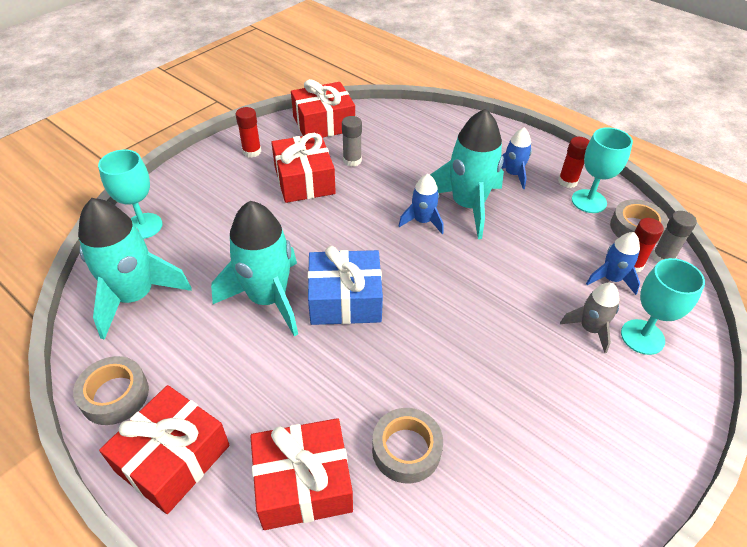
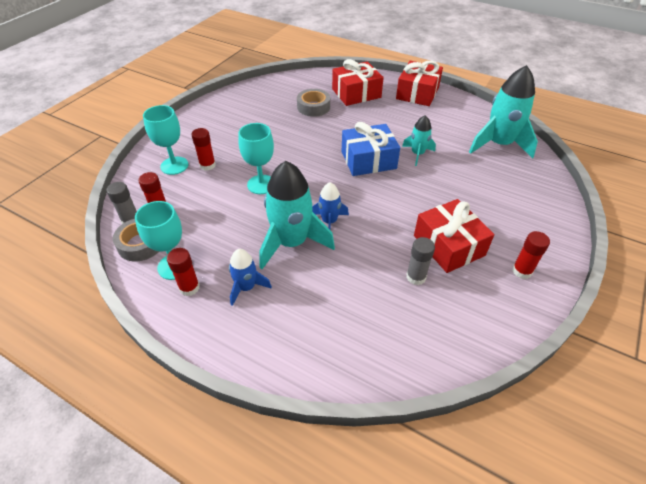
camera: 170 degrees right, 0 degrees up
(115, 395) = (463, 107): grey tape -> none
(143, 226) = (542, 185): turquoise goblet -> turquoise goblet (261, 184)
(268, 299) = (417, 154): turquoise rocket -> turquoise rocket, size x0.53
(323, 123) = (475, 329): red gift -> none
(590, 329) = (207, 165): grey rocket -> red glue stick
(611, 279) = (181, 198): blue rocket -> none

